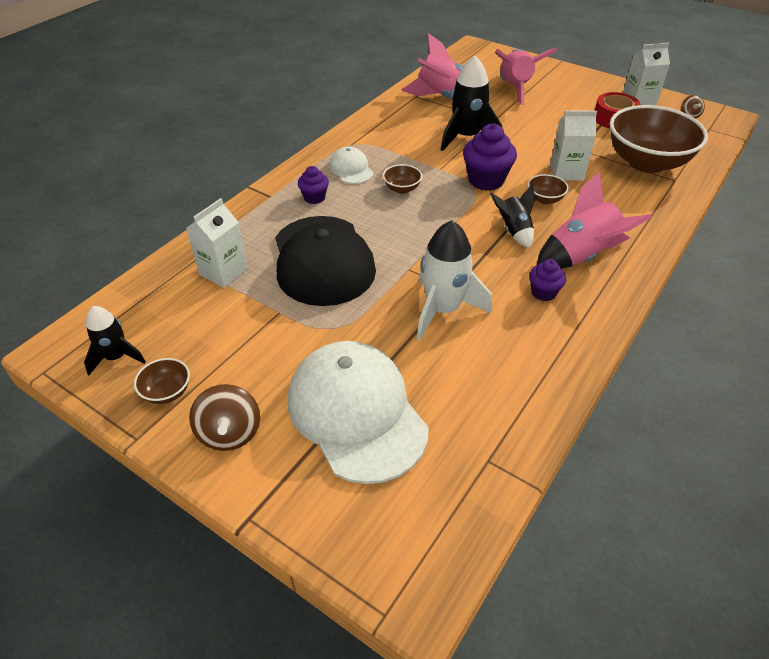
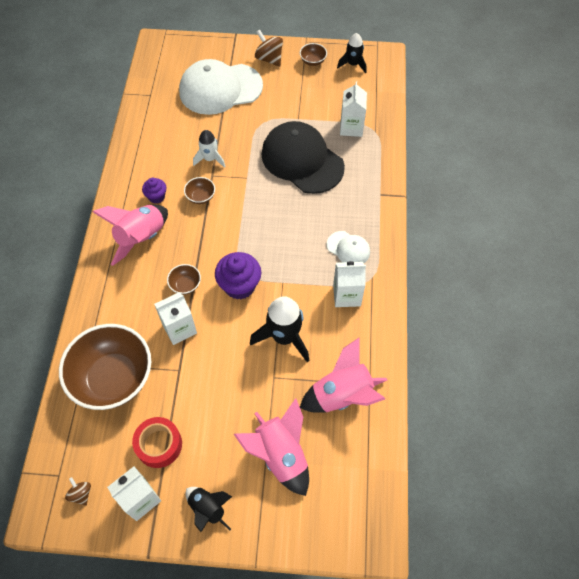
camera: 150 degrees right, 15 degrees up
(314, 198) = (350, 207): purple cupcake -> none
(356, 413) = (220, 89): white cap -> white cap turned 135 degrees clockwise
(385, 142) = (346, 295): none -> white carton
(402, 189) = (296, 245): brown bowl -> brown bowl (201, 197)
(443, 310) = (210, 159): white rocket -> white rocket, size x0.61
(514, 231) = (195, 240): black rocket -> black rocket (208, 508)

